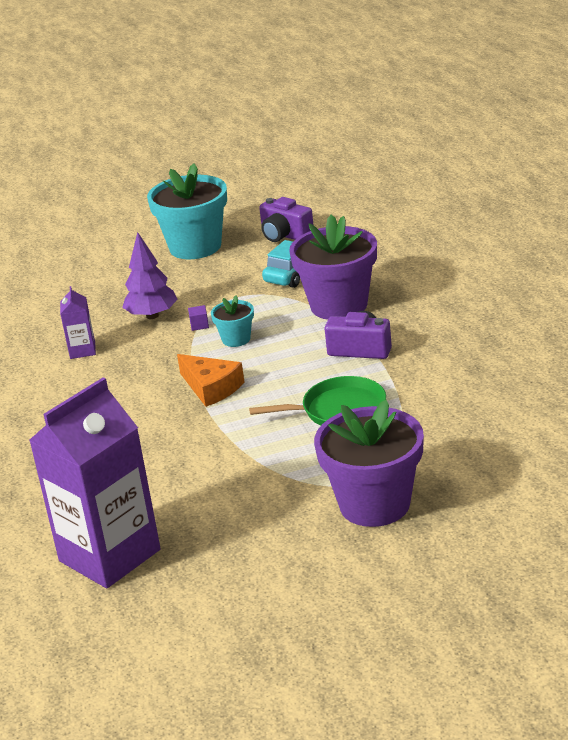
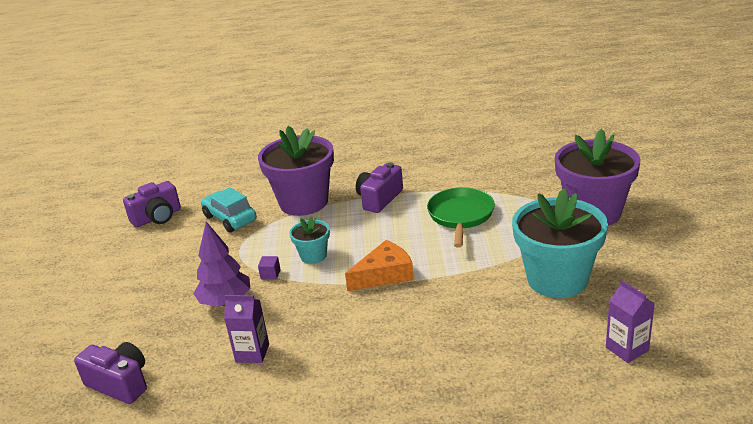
camera: 75 degrees left, 0 degrees up
(40, 304) = (120, 383): none -> purple camera
(109, 555) = (627, 349): purple carton -> purple carton, size x0.43
(195, 247) = (118, 267): turquoise flower pot -> turquoise flower pot (557, 279)

